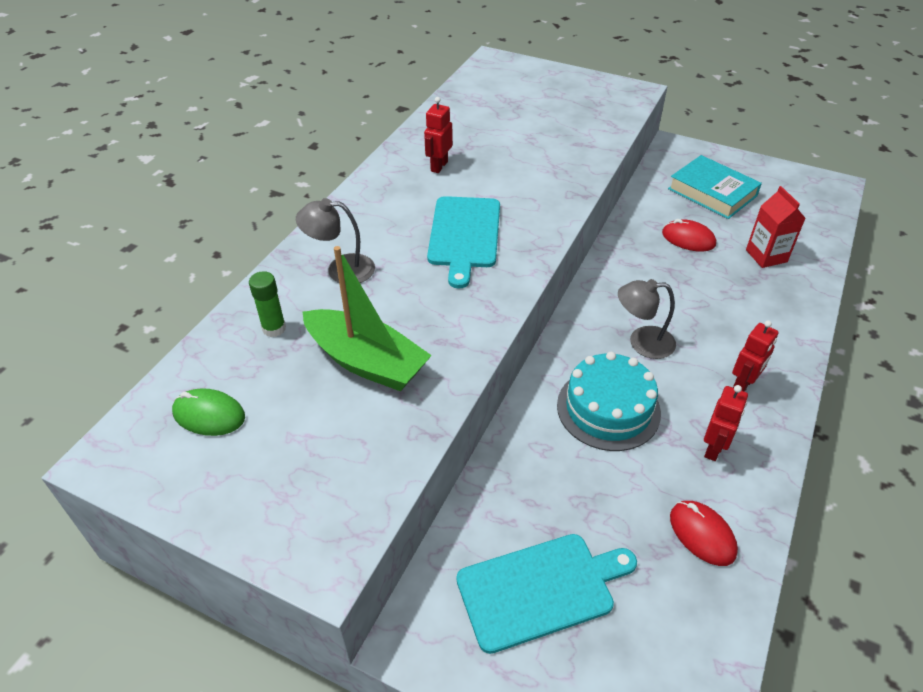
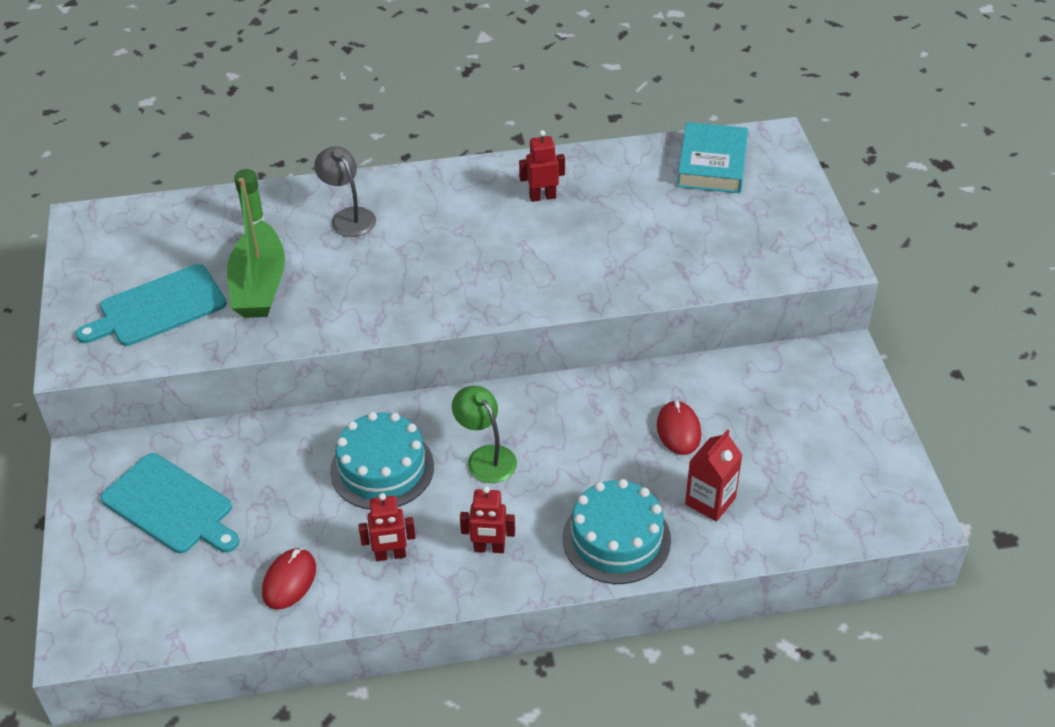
camera: 55 degrees right, 0 degrees up
(209, 415) = (150, 240): green mouse -> none
(464, 235) = (457, 261): turquoise cutting board -> turquoise cutting board (158, 307)
(642, 342) = (486, 457): grey lamp -> green lamp
(712, 192) = (785, 418): turquoise book -> turquoise book (712, 164)
(775, 314) = (616, 539): none -> turquoise cake

